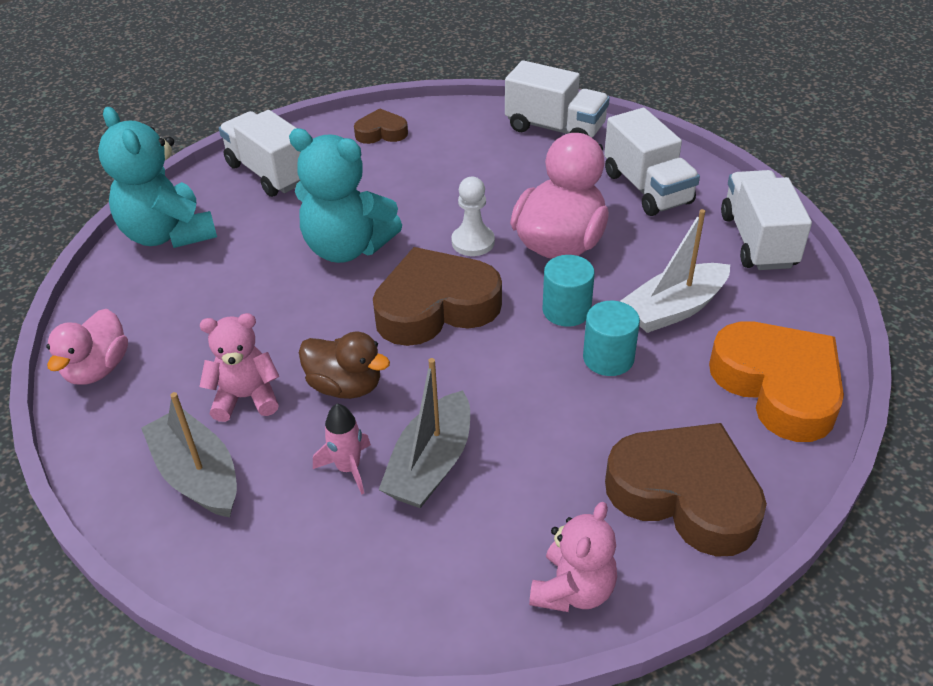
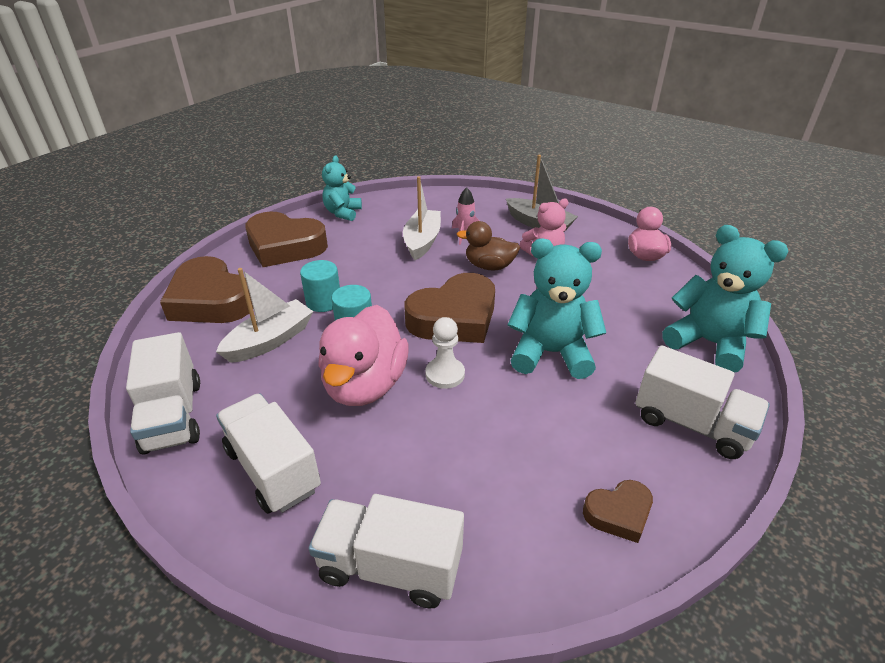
camera: 165 degrees right, 5 degrees down
(431, 464) = (422, 241): grey boat -> white boat
(573, 590) = (343, 213): pink teddy bear -> turquoise teddy bear
(778, 386) = (210, 300): orange heart -> brown heart

